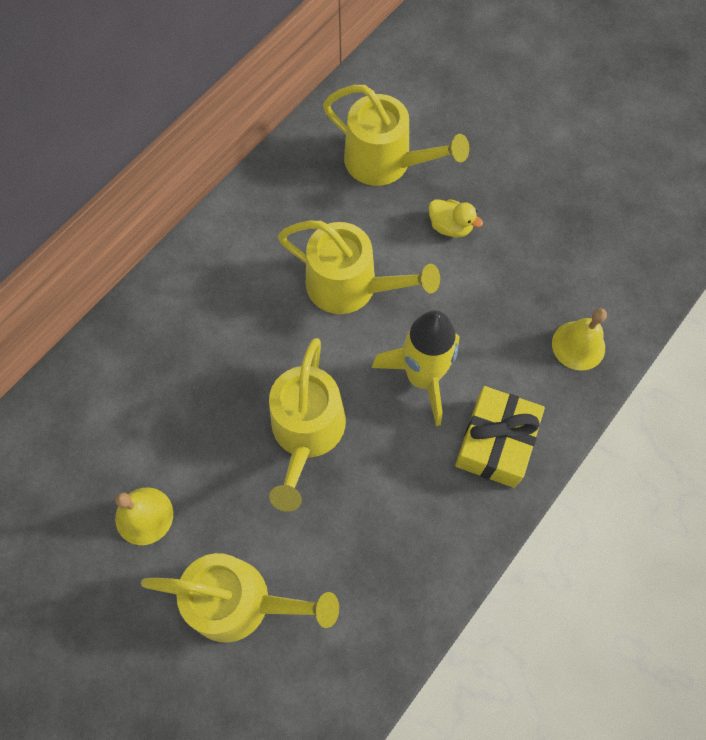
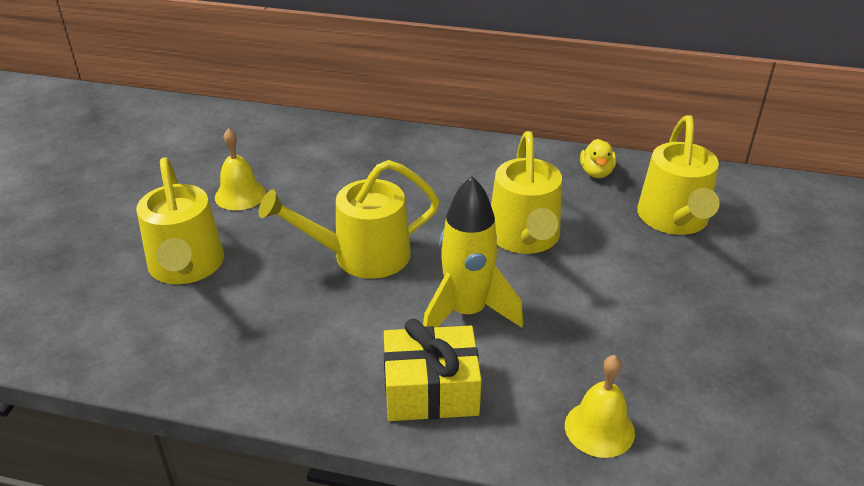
camera: 65 degrees right, 30 degrees down
(450, 227) = (648, 282): yellow duck -> yellow duck (596, 172)

